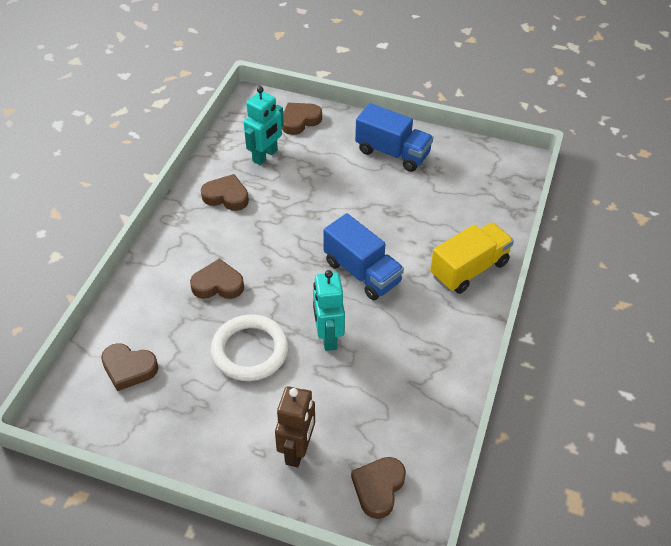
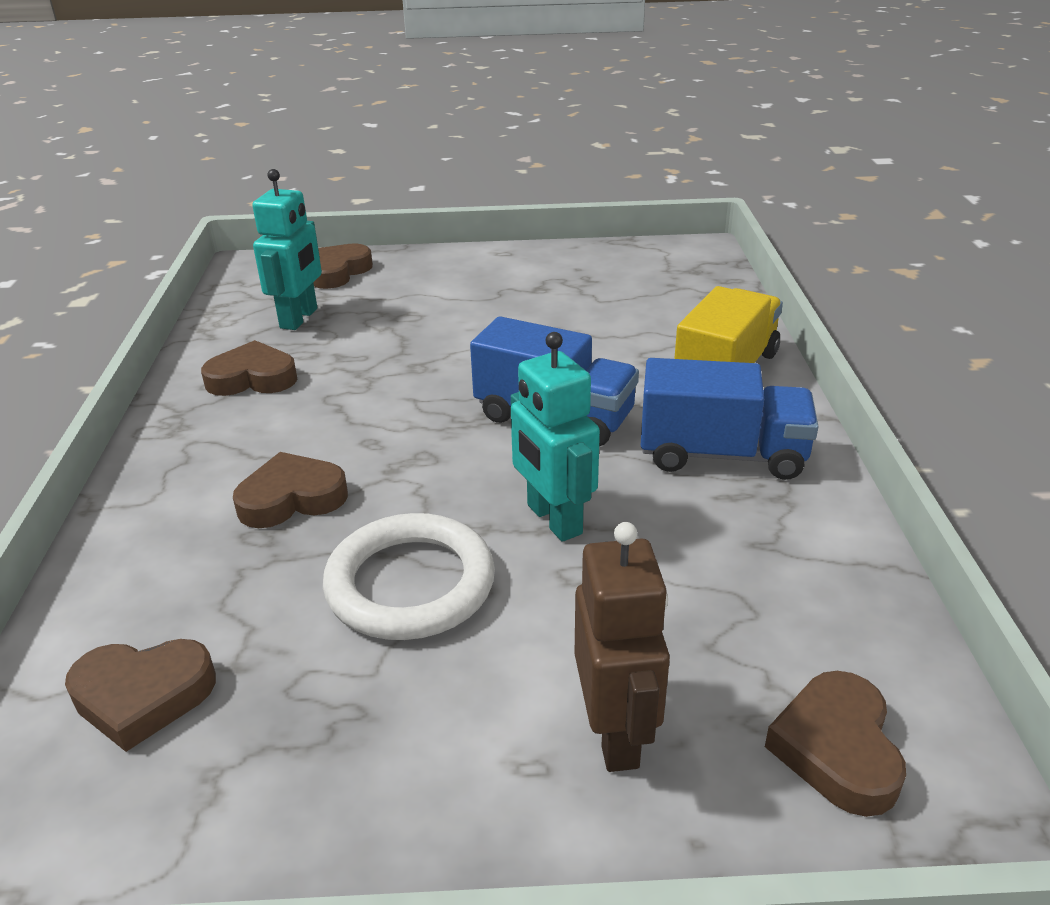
camera: 20 degrees left, 15 degrees down
(392, 153) = (506, 276): blue truck -> blue truck (721, 455)

